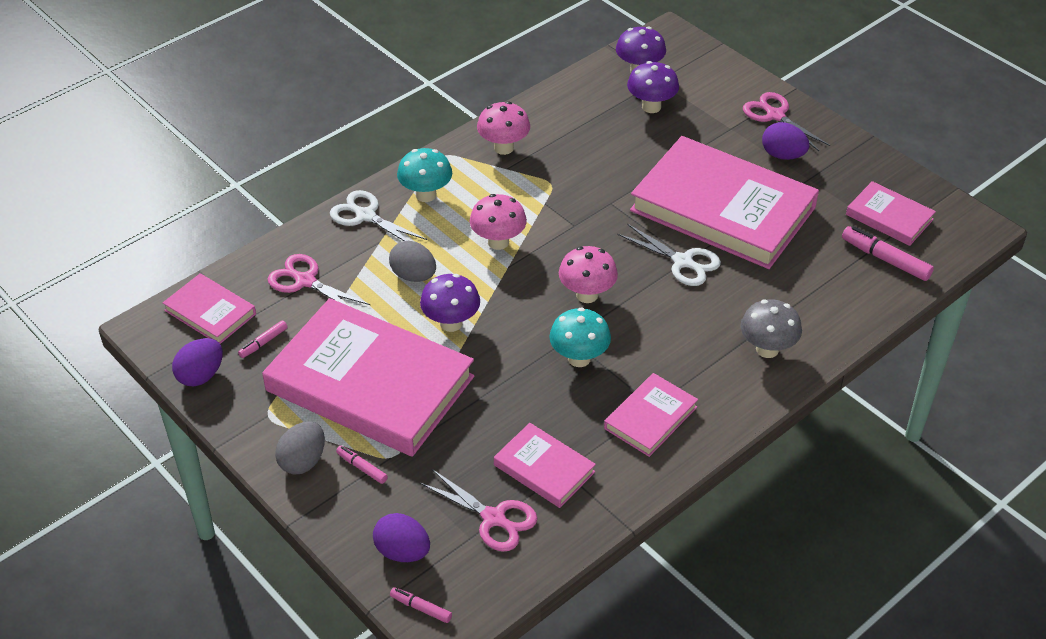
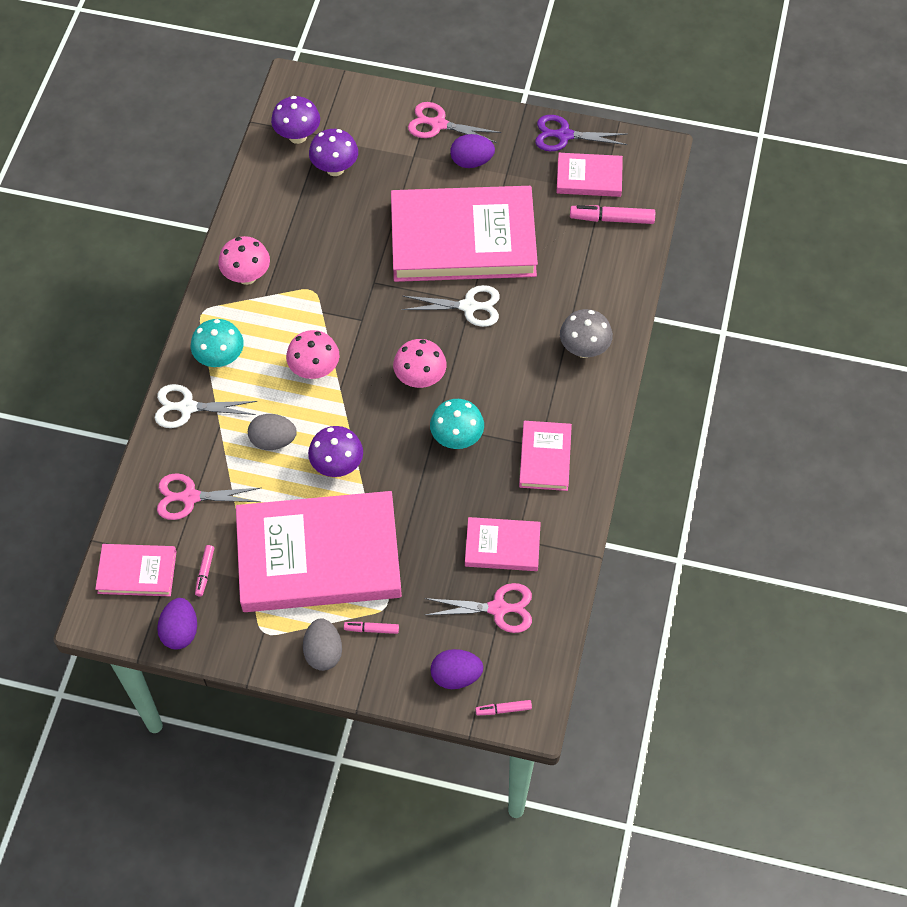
camera: 35 degrees left, 15 degrees up
(892, 174) = (564, 135): none -> purple scissors

